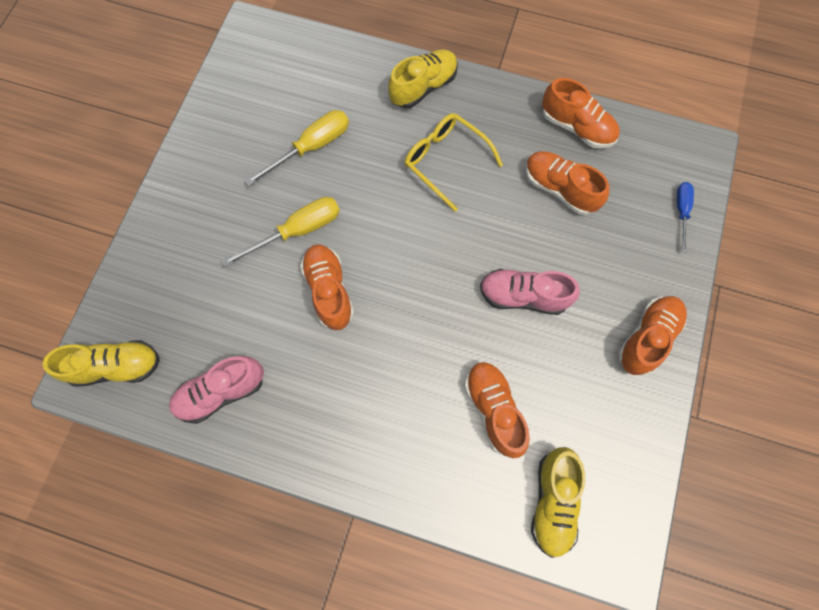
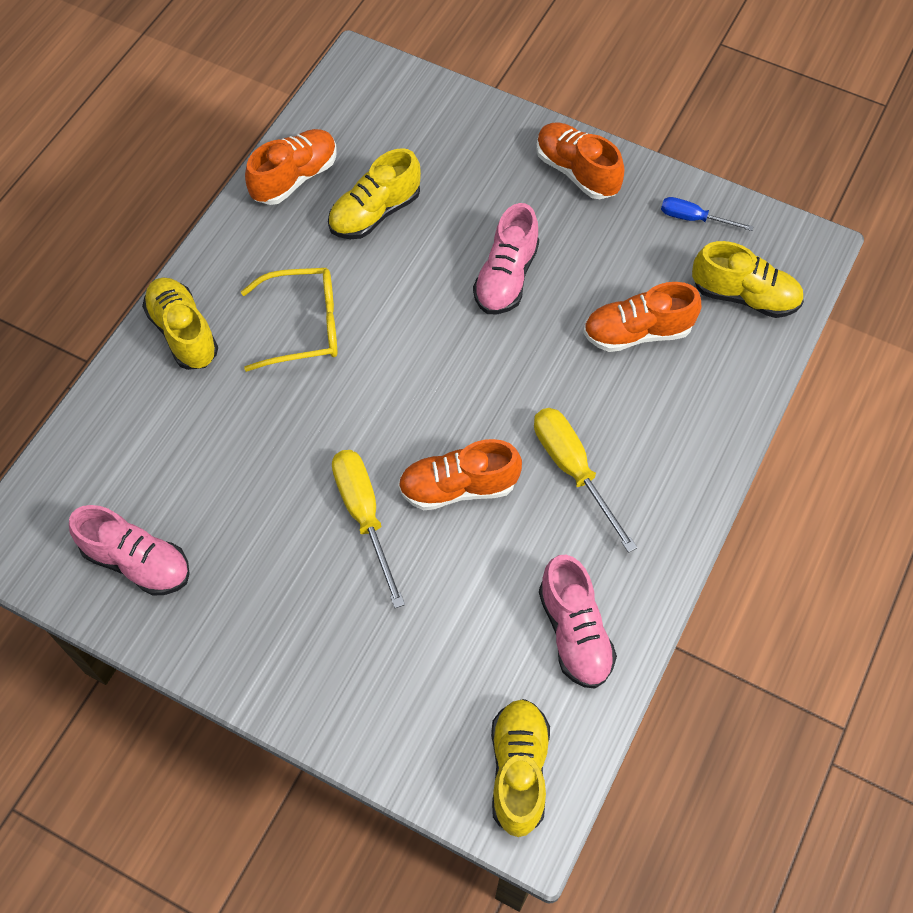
camera: 80 degrees left, 10 degrees down
(247, 102) = (137, 562): none -> pink shoe
(311, 147) = (238, 483): yellow screwdriver -> yellow screwdriver (572, 469)
(445, 161) = (304, 326): yellow glasses -> yellow glasses turned 150 degrees counterclockwise
(559, 189) = (375, 213): orange shoe -> yellow shoe
(681, 211) = (433, 104): blue screwdriver -> blue screwdriver (693, 218)

